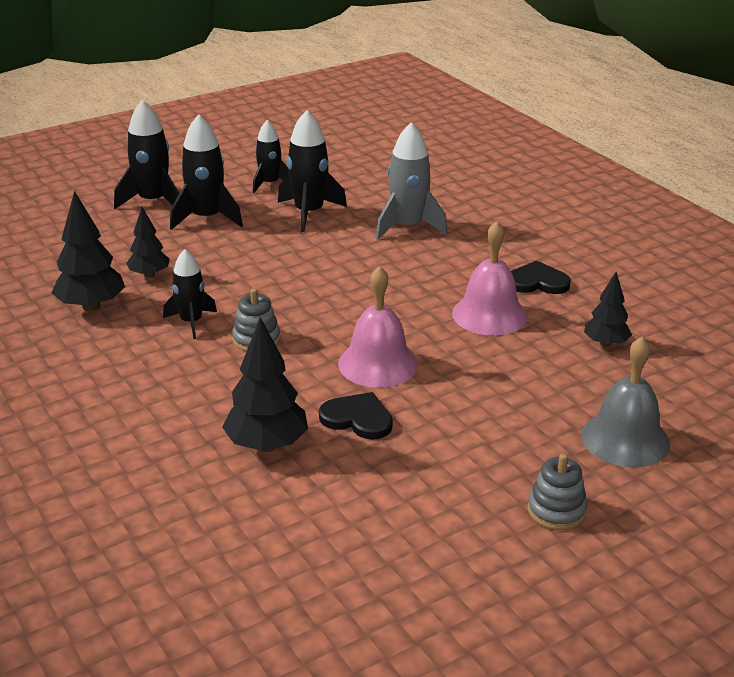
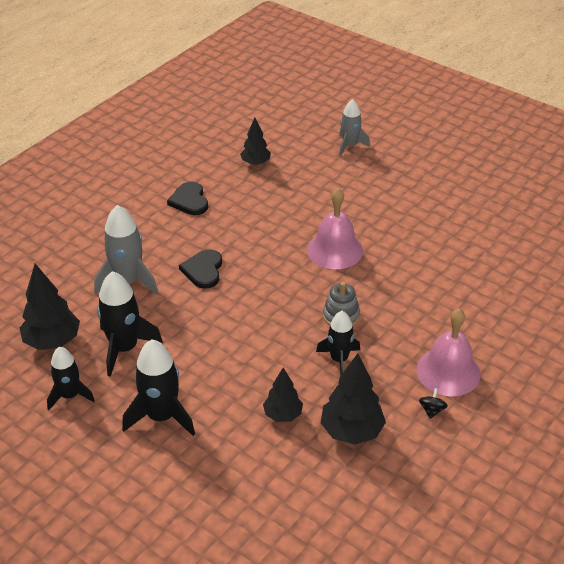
camera: 110 degrees left, 10 degrees up
(66, 361) = (432, 410): none -> black spinning top
(153, 201) = (141, 473): black rocket -> none
(267, 445) = (450, 274): black tree -> black tree (52, 341)
(357, 418) = (398, 244): black heart -> black heart (203, 270)
(489, 314) = (246, 214): pink bell -> pink bell (448, 371)
(556, 511) = (426, 160): grey stacking toy -> none
(625, 439) = (350, 146): grey bell -> grey rocket

